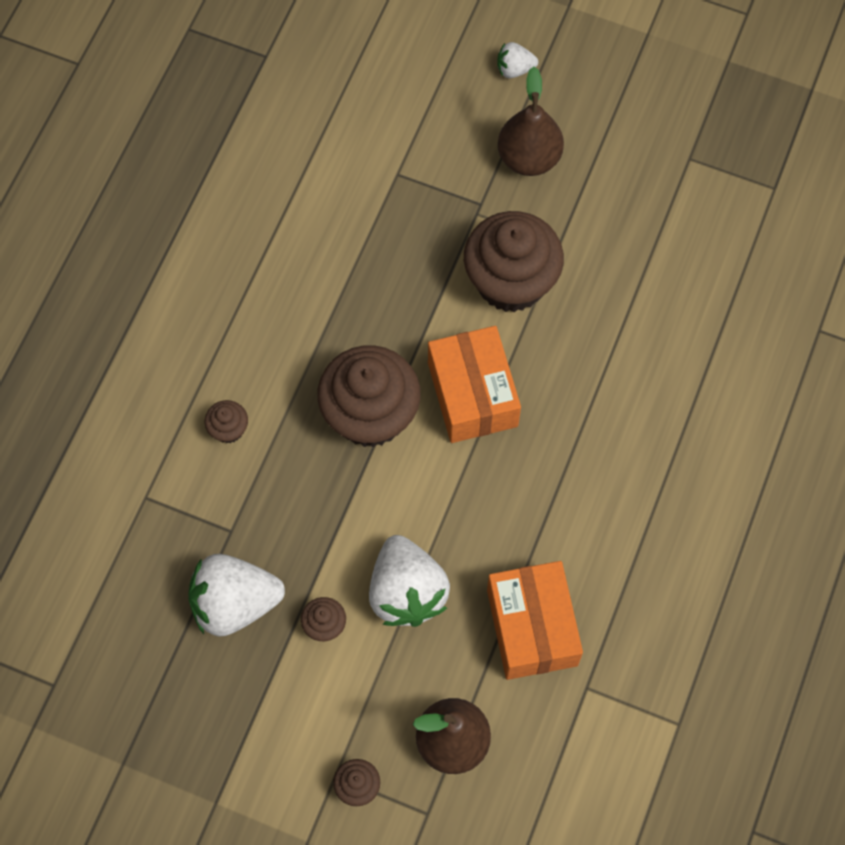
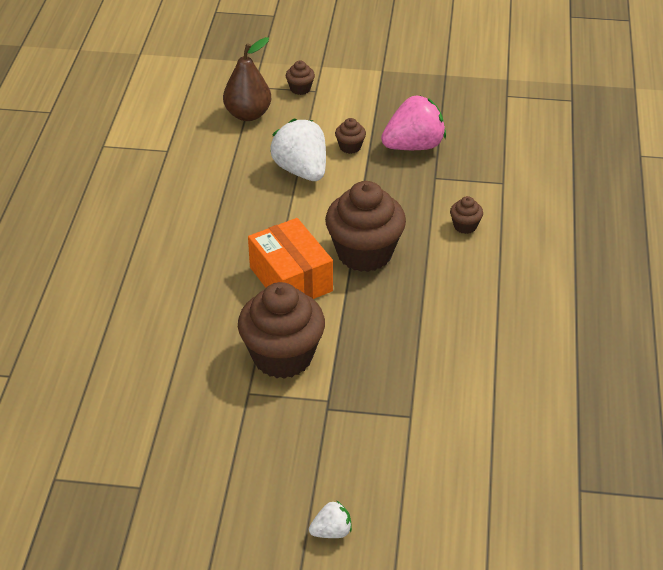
camera: 165 degrees right, 25 degrees down
(234, 603) = (414, 146): white strawberry -> pink strawberry
(529, 158) = (294, 454): brown pear -> none
(532, 627) = (210, 169): orange box -> none

